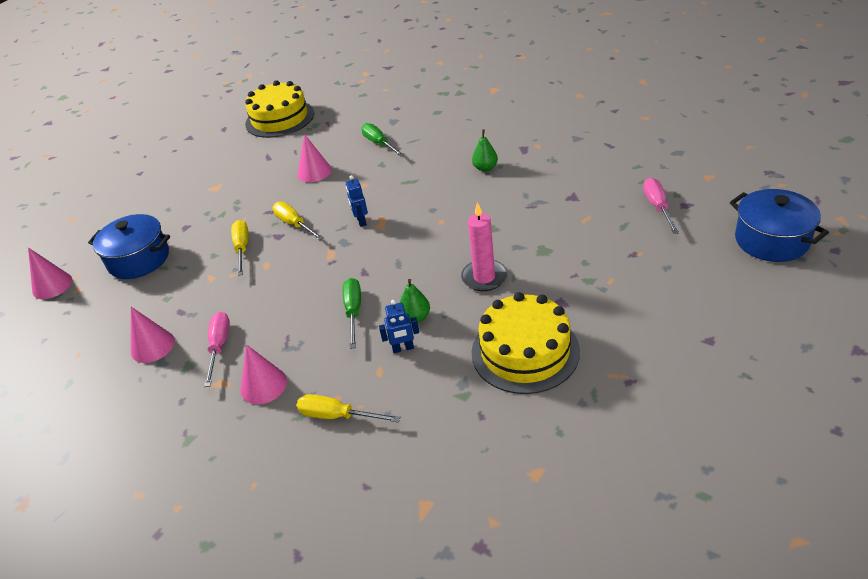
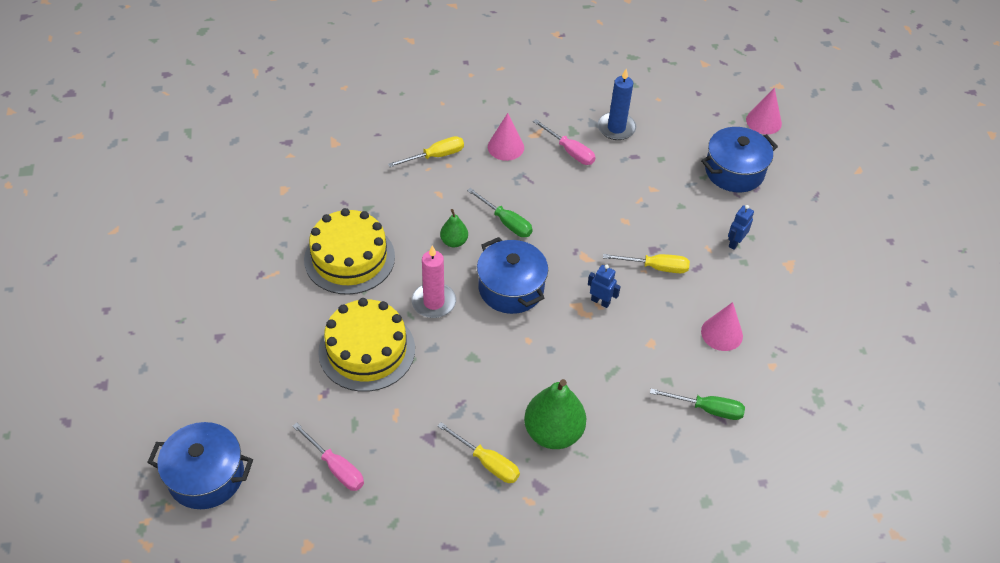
camera: 130 degrees right, 10 degrees up
(152, 346) = (616, 128): pink cone -> blue candle
(242, 248) = (666, 223): yellow screwdriver -> yellow screwdriver (487, 462)
(280, 118) = (873, 388): yellow cake -> yellow cake (367, 350)
(403, 348) = (439, 216): blue robot -> blue robot (735, 242)
(412, 259) = (511, 288): none -> blue pot
(485, 168) = (553, 432): green pear -> green pear, size x1.92

